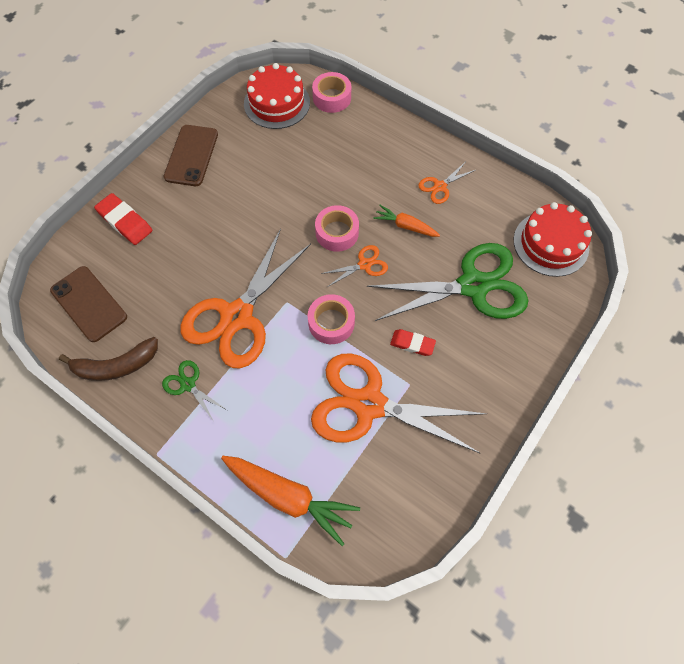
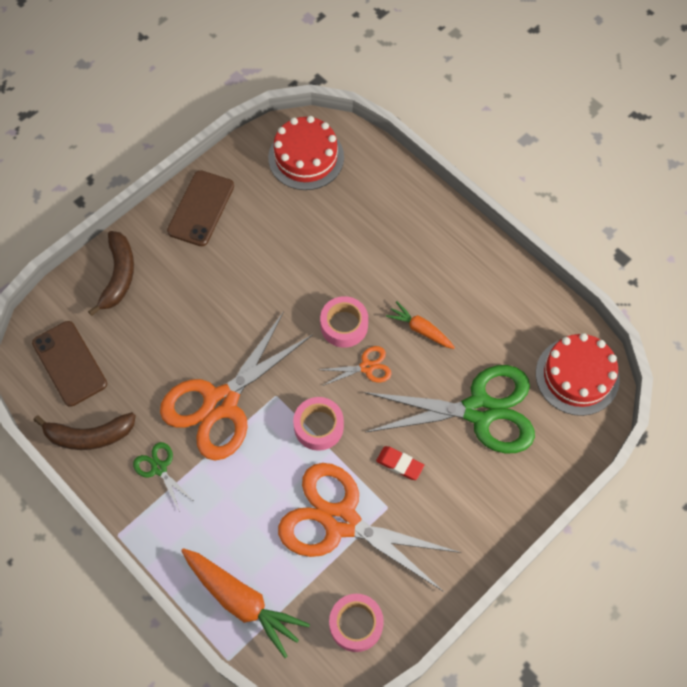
camera: 10 degrees right, 0 degrees up
(125, 222) = (118, 276): red eraser -> brown banana
(332, 98) = (369, 160): pink tape -> pink tape (356, 624)
(440, 186) = (469, 288): orange scissors -> none

